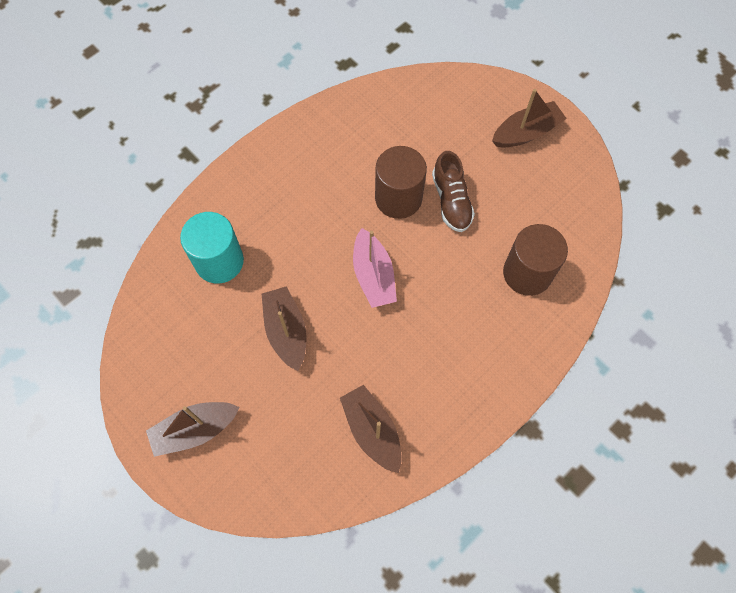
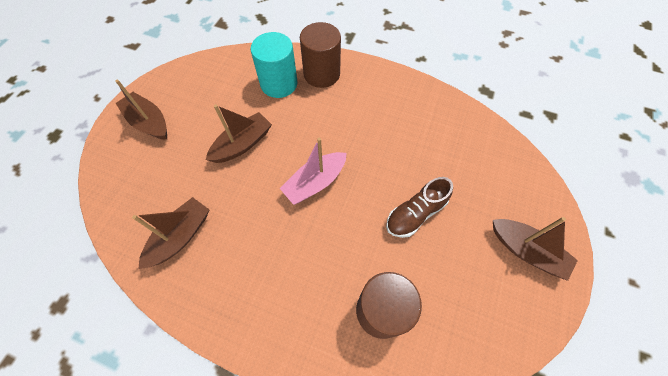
camera: 65 degrees right, 5 degrees down
(398, 198) = (393, 172): brown cylinder -> brown cylinder (321, 74)

